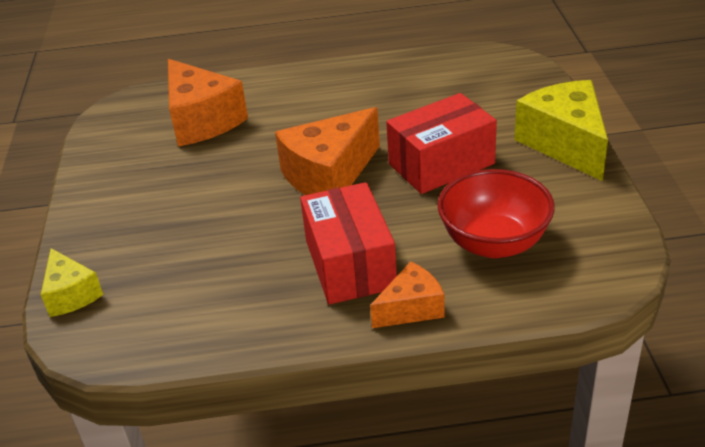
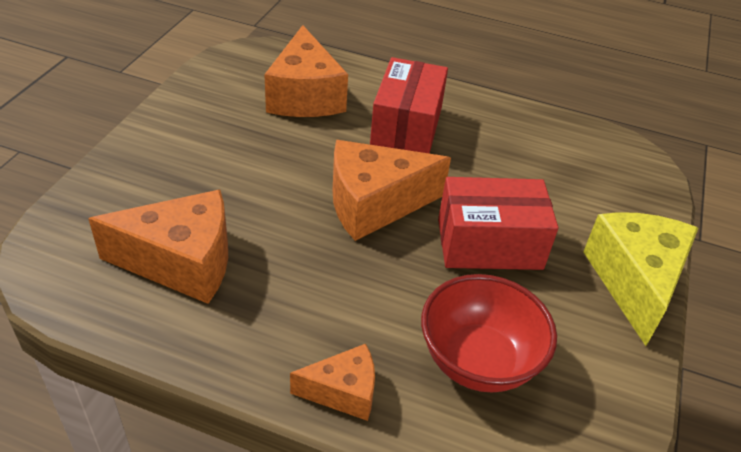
camera: 20 degrees right, 5 degrees up
(71, 294) = (69, 215): yellow cheese -> none
(205, 284) = (182, 263): none -> orange cheese
(350, 264) = (322, 310): red box -> red box (406, 126)

